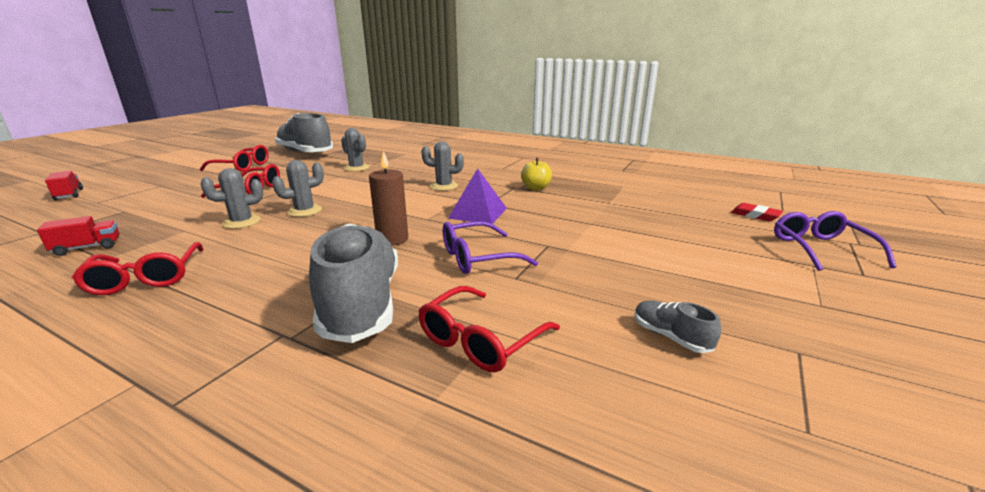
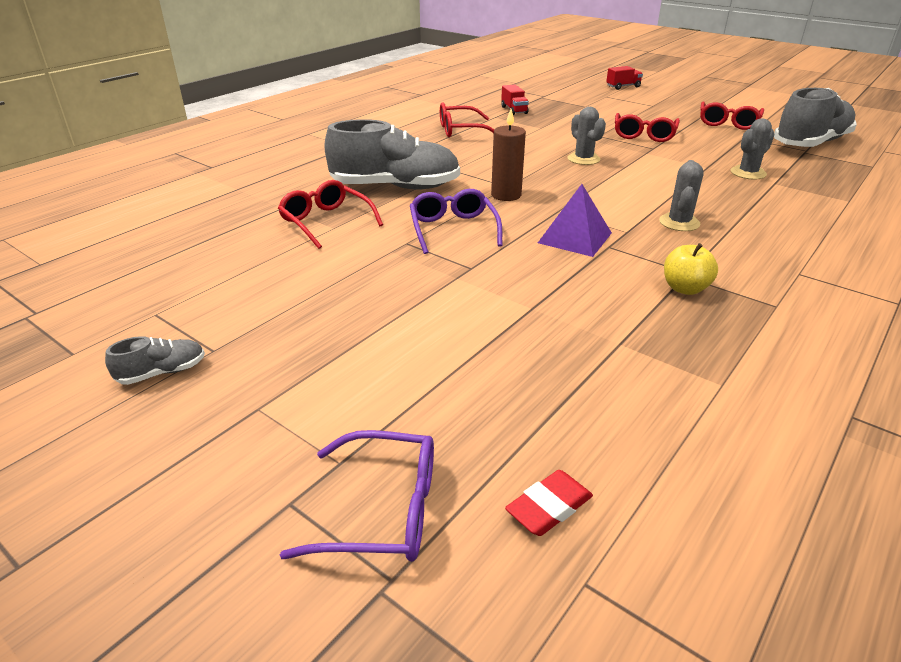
camera: 100 degrees right, 10 degrees up
(241, 222) = (556, 141): grey cactus -> none
(670, 337) = (277, 293): grey shoe -> grey shoe (162, 372)

